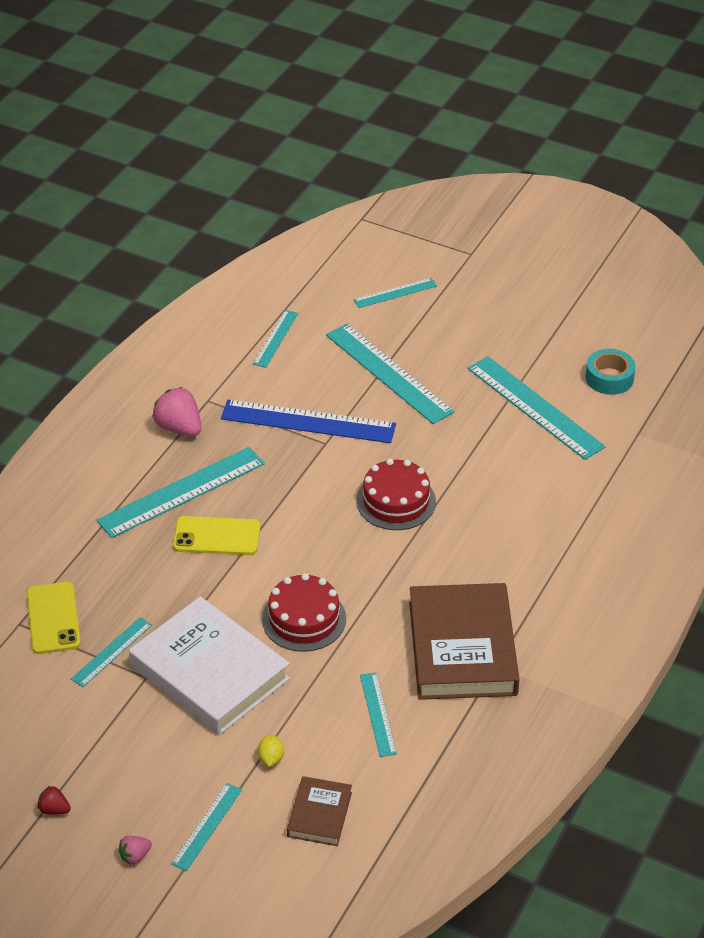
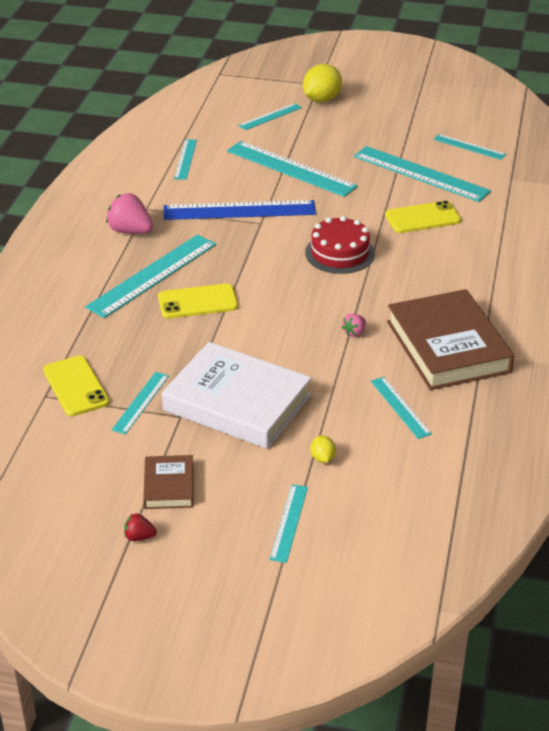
camera: 15 degrees left, 5 degrees down
(135, 856) = (233, 560): pink strawberry -> pink strawberry (354, 332)
(304, 619) = (302, 349): red cake -> none
(319, 814) = (386, 493): brown book -> brown book (168, 486)
(465, 278) = (321, 99): none -> yellow lemon
(510, 470) = (422, 218): none -> yellow phone
(609, 378) = (469, 147): turquoise tape -> turquoise ruler

